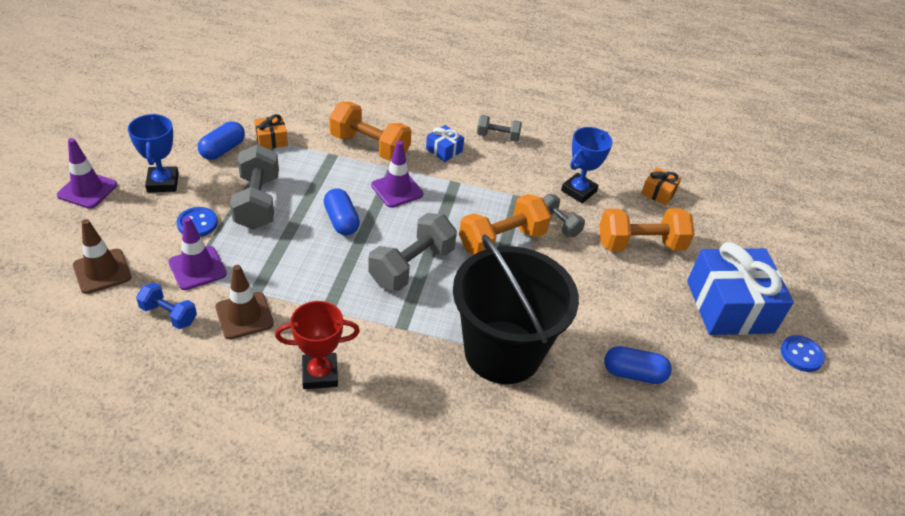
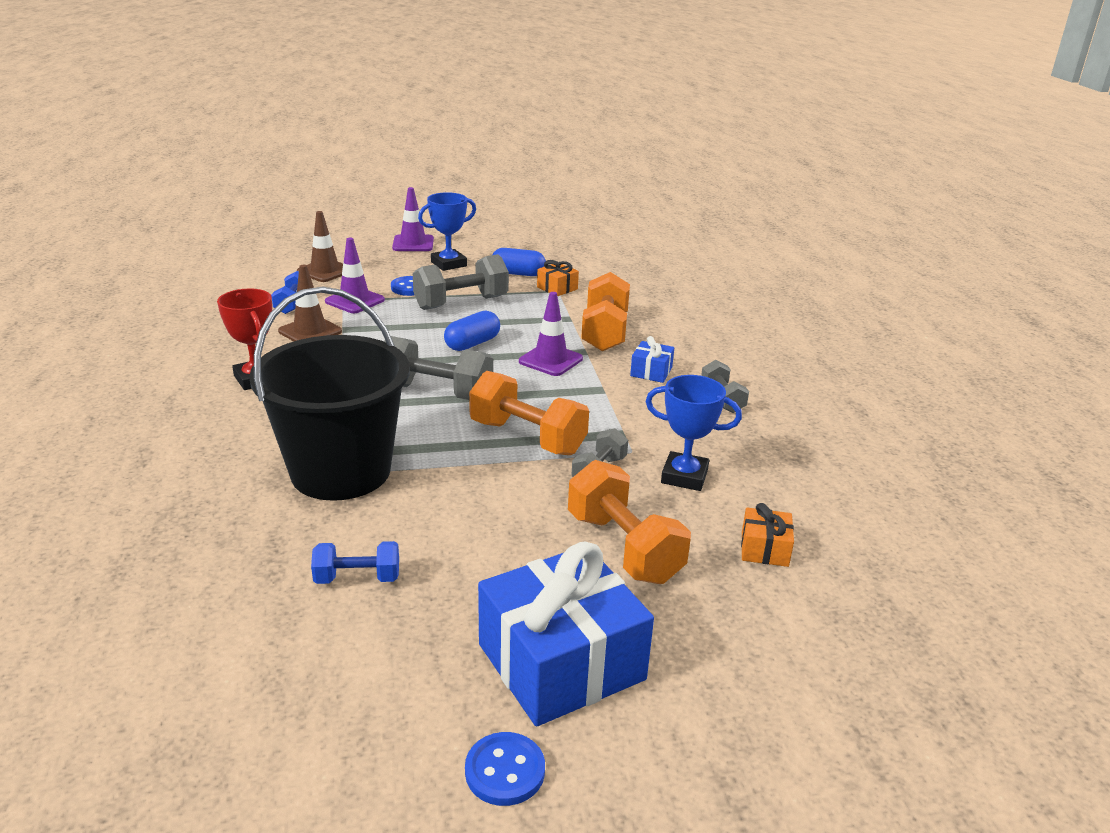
camera: 70 degrees right, 15 degrees down
(633, 374) = (357, 578): blue capsule -> blue dumbbell

